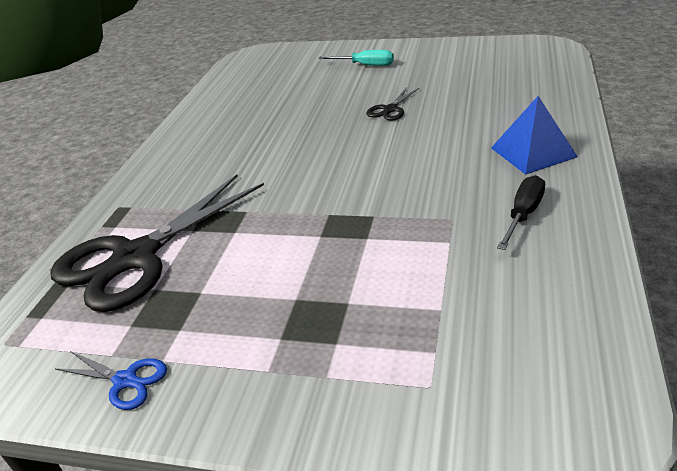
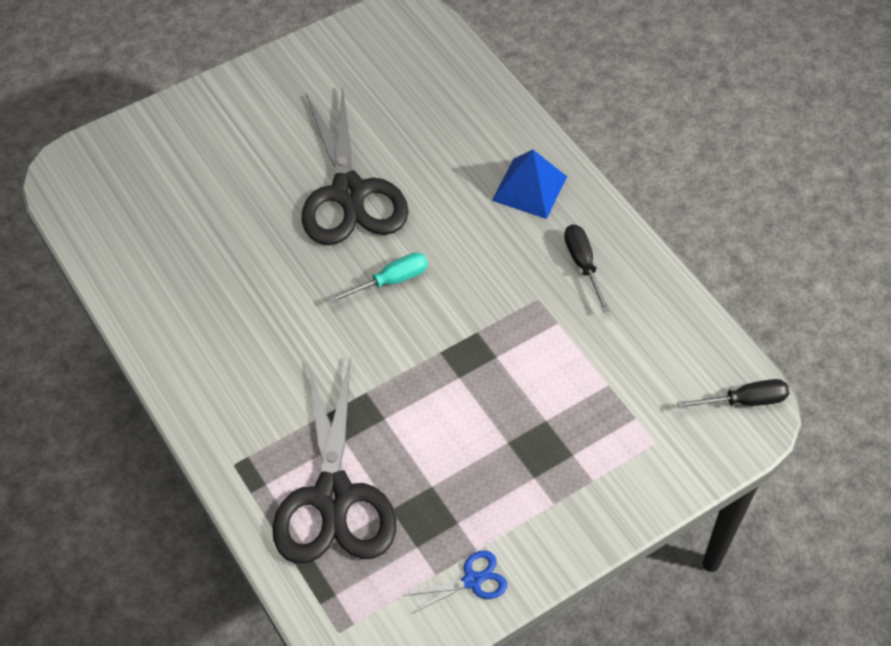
camera: 50 degrees left, 20 degrees up
(365, 65) = (242, 132): turquoise screwdriver -> turquoise screwdriver (391, 281)
(390, 109) = (349, 192): black scissors -> black scissors, size x2.41
(587, 415) = (745, 401): none -> black screwdriver

